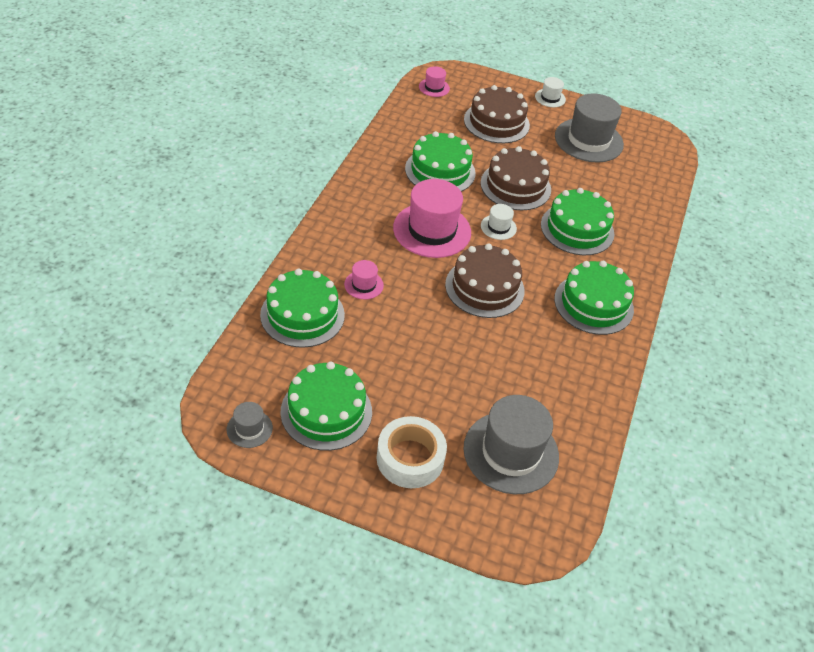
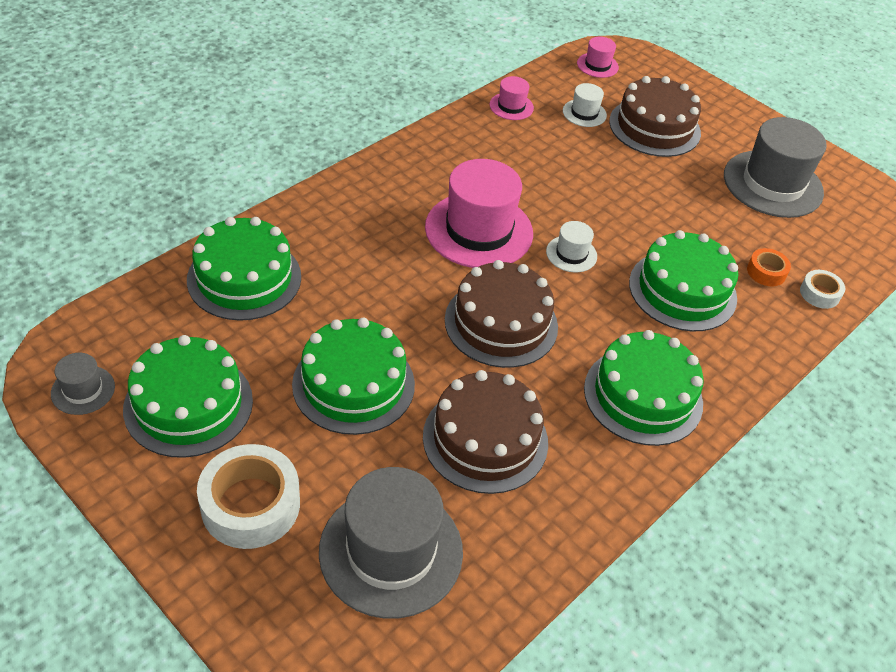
camera: 25 degrees right, 0 degrees up
(363, 285) = (345, 268): pink hat -> pink hat (511, 106)
(440, 171) = (538, 163): green cake -> green cake (353, 384)
(515, 186) = (629, 211): brown cake -> brown cake (485, 439)
(550, 98) = (750, 118): white hat -> white hat (584, 113)
(617, 200) = (766, 272): none -> orange tape
(654, 204) = (819, 294): none -> white tape

